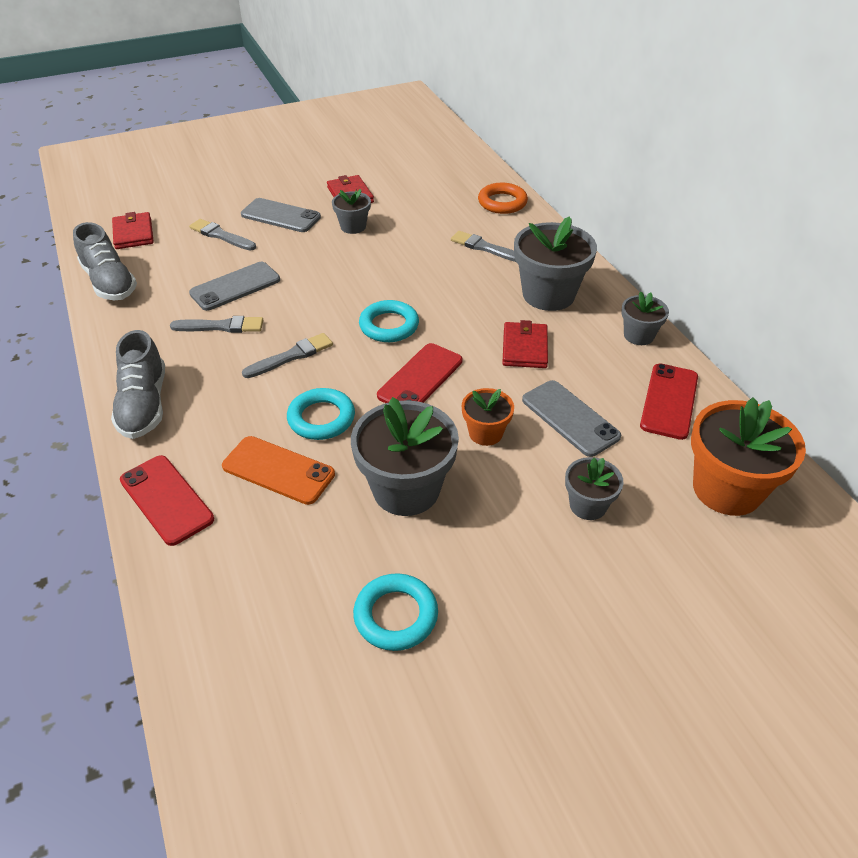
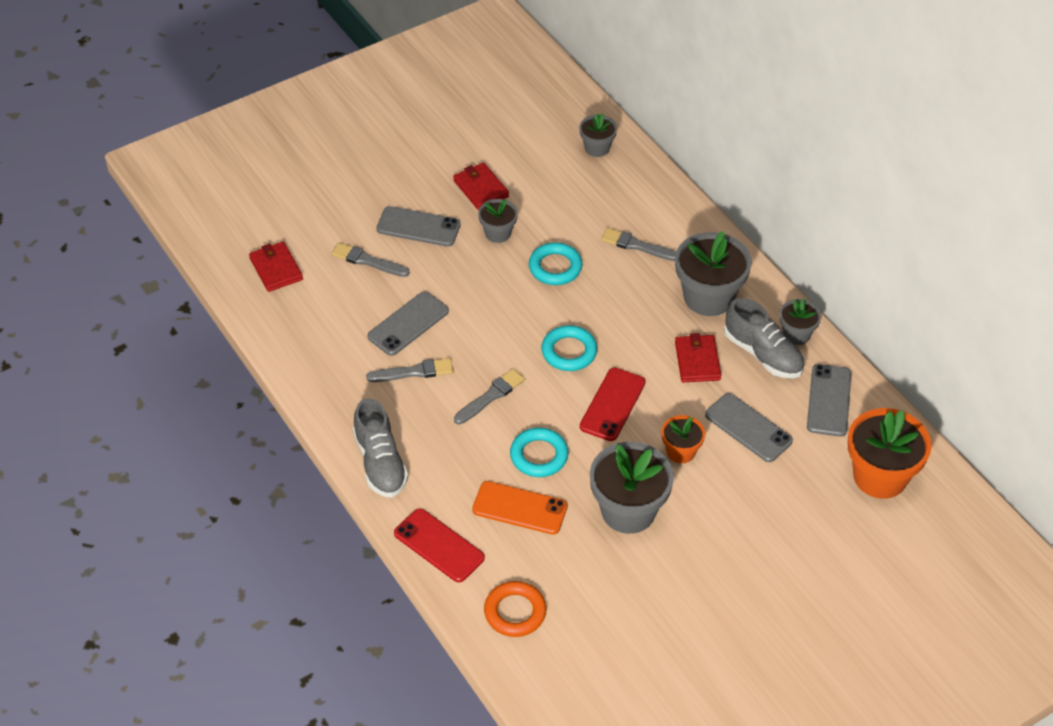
camera: 10 degrees left, 5 degrees up
(110, 282) = (283, 334): grey shoe -> grey shoe (763, 354)
(396, 615) = (647, 610): turquoise ring -> turquoise ring (555, 267)
(502, 202) = (641, 181): orange ring -> orange ring (515, 612)
(588, 505) = (773, 505): grey flower pot -> grey flower pot (597, 148)
(669, 401) = (829, 400): red phone -> grey phone

